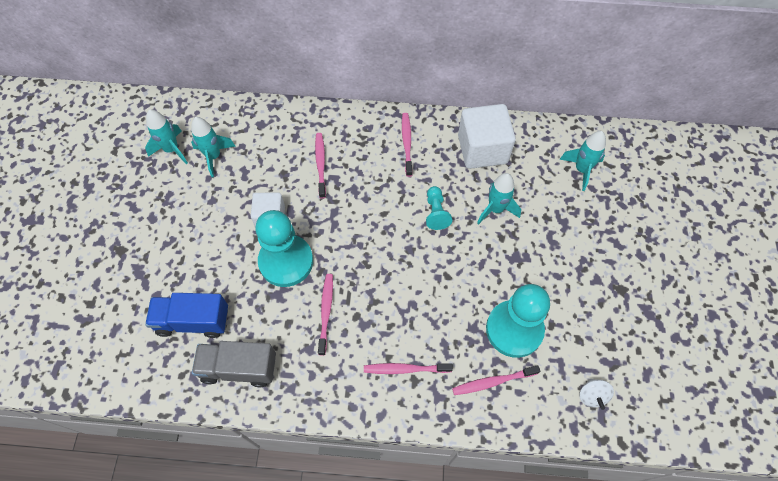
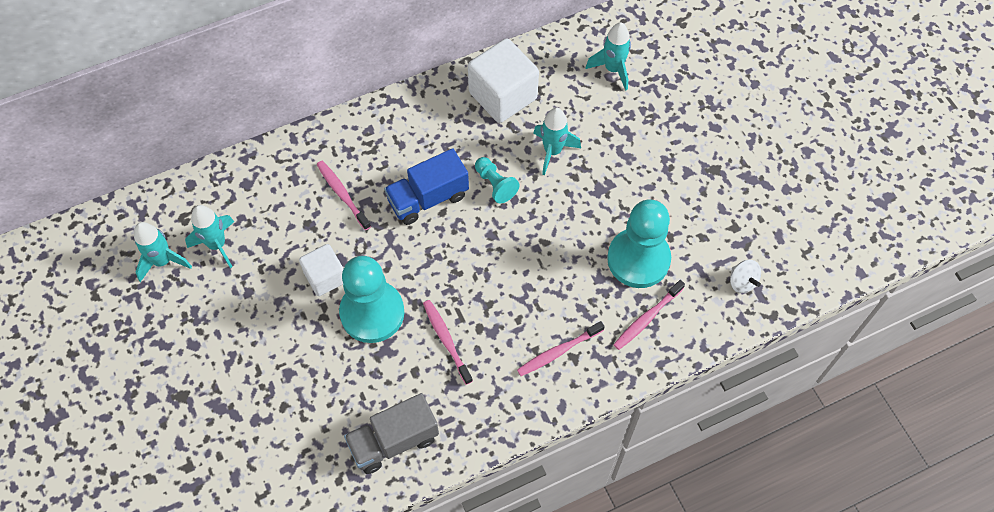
camera: 30 degrees left, 0 degrees up
(193, 321) = (314, 423): blue truck -> blue truck (428, 198)
(407, 143) = (420, 127): pink toothbrush -> none

